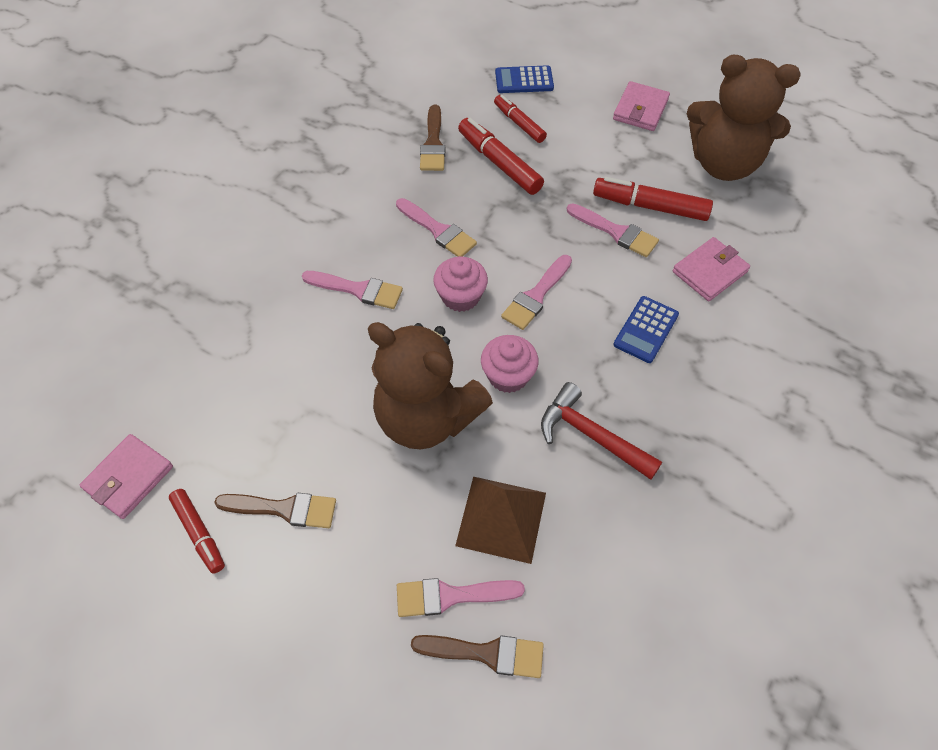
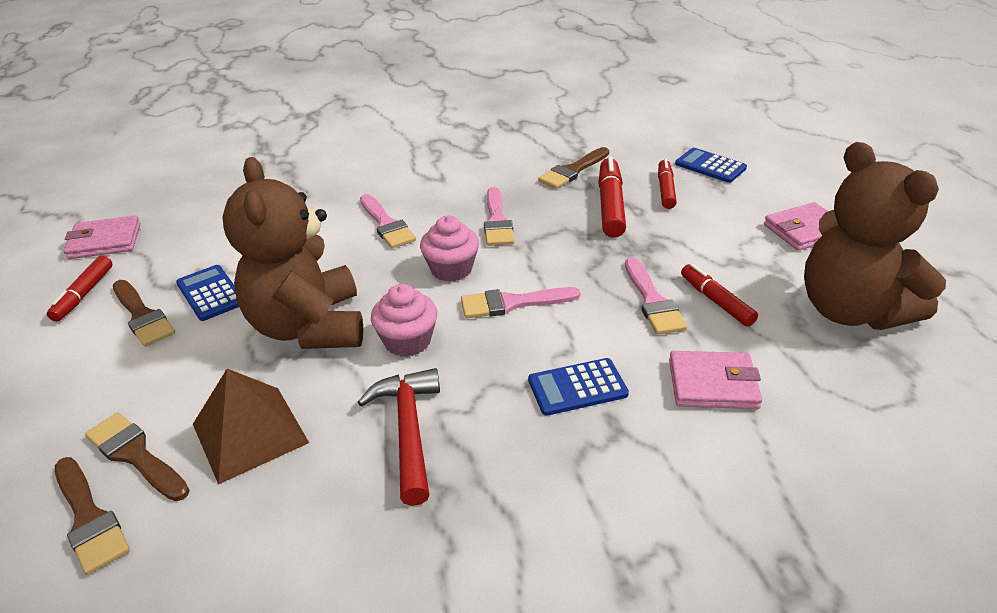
camera: 45 degrees right, 20 degrees down
(309, 449) = (210, 293): none -> blue calculator
(451, 596) = (135, 455): pink brush -> brown brush
(650, 206) = (716, 301): red marker -> red marker, size x0.65

